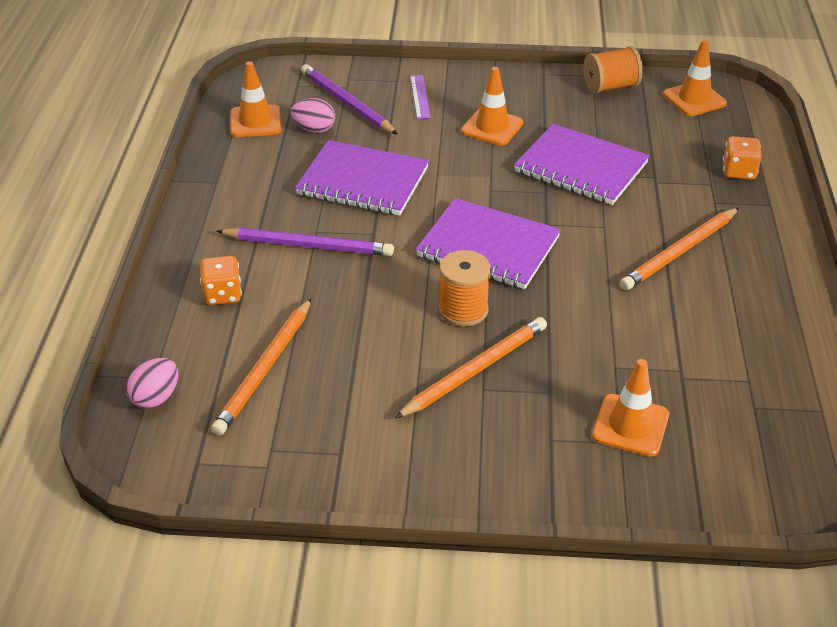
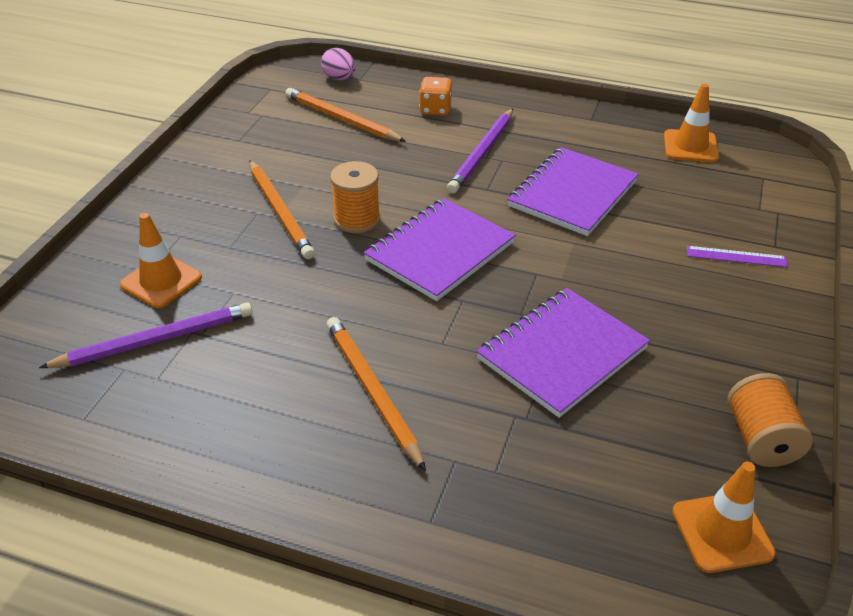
camera: 105 degrees right, 0 degrees up
(314, 129) = (672, 177): pink egg -> none
(346, 103) = (724, 204): purple pencil -> purple pencil (155, 340)
(492, 127) = (663, 299): orange traffic cone -> none
(738, 172) = (515, 514): orange dice -> none

